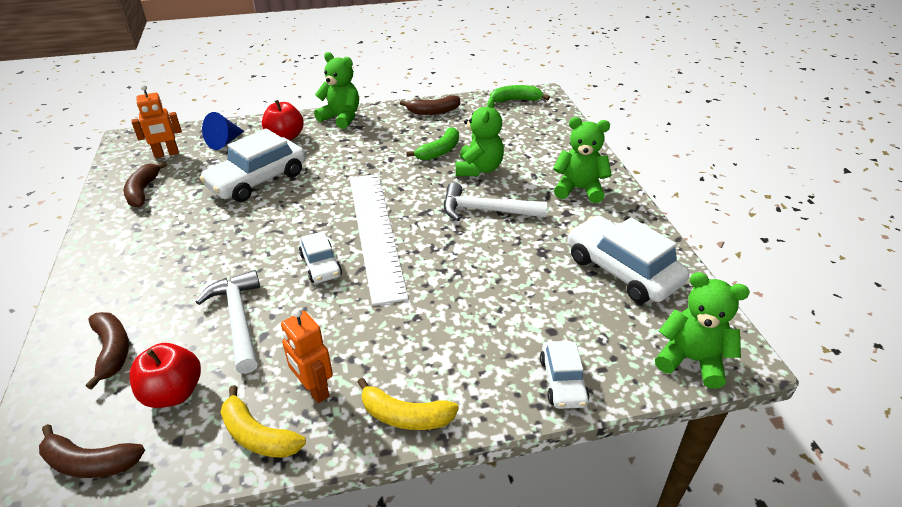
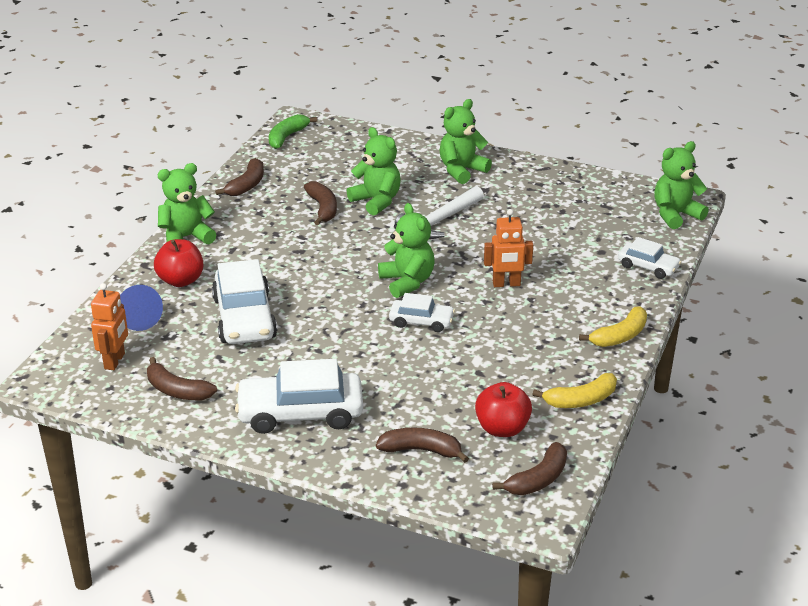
camera: 55 degrees left, 5 degrees down
(238, 319) = (448, 379): white hammer -> none
(314, 389) = (560, 365): orange robot -> orange robot (506, 284)
(375, 232) = (407, 282): white ruler -> green teddy bear
(439, 151) = (323, 208): green banana -> brown banana
(622, 270) = (572, 198): white car -> white car (300, 413)

